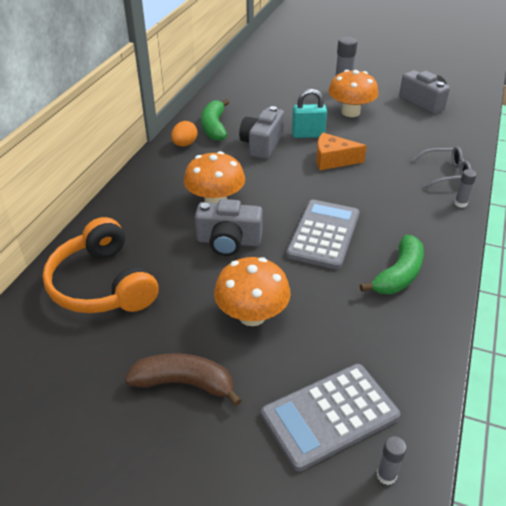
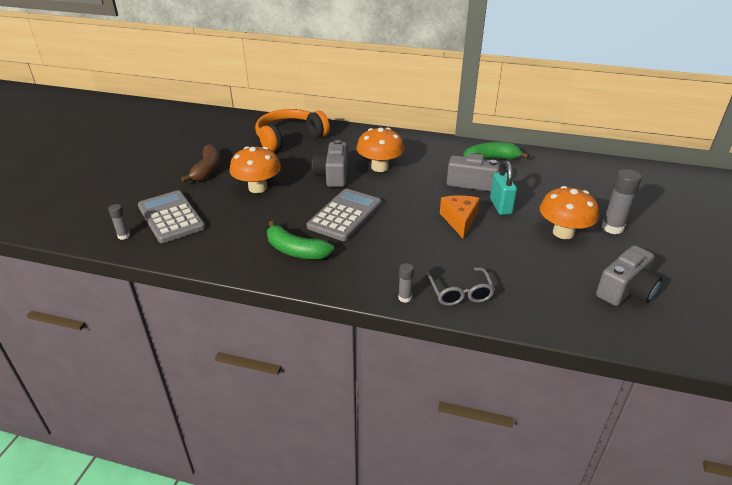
camera: 85 degrees right, 5 degrees down
(185, 144) = (456, 149): orange egg -> none
(324, 234) = (345, 215): grey calculator -> grey calculator turned 75 degrees counterclockwise

